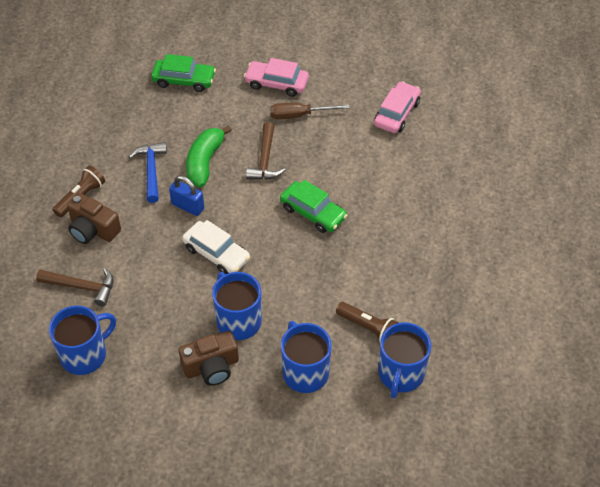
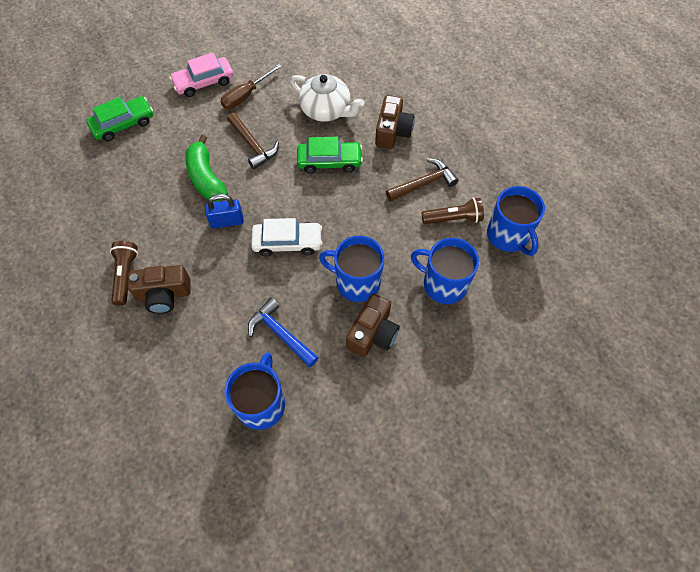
camera: 40 degrees left, 10 degrees up
(82, 287) = (202, 349): brown hammer -> brown hammer (424, 183)
(151, 170) = (167, 213): blue hammer -> blue hammer (280, 333)
(353, 169) = (326, 110): none -> white teapot
(392, 222) = (392, 131): none -> brown camera
(397, 113) = (317, 51): pink car -> none

